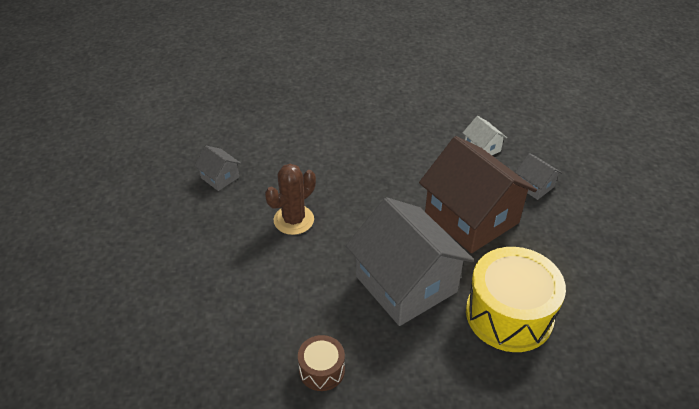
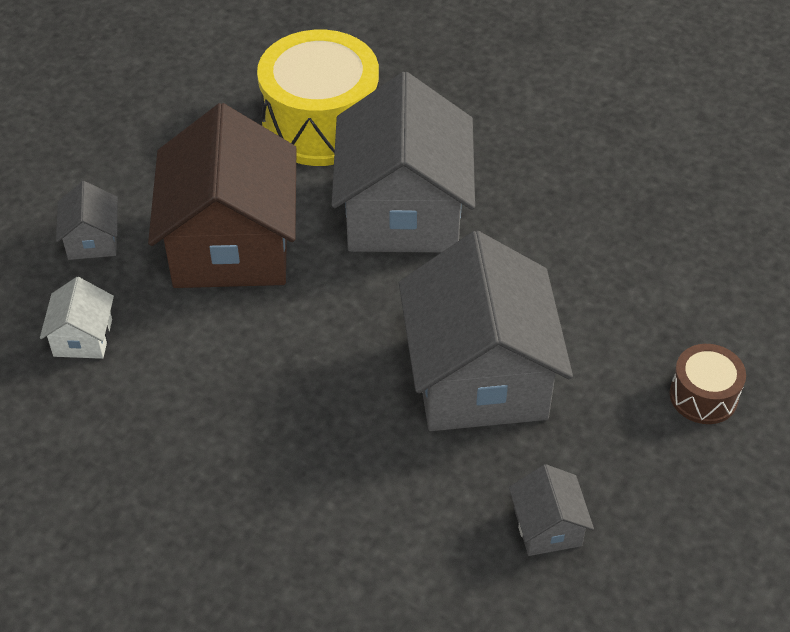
camera: 145 degrees left, 5 degrees up
(294, 220) = (479, 377): brown cactus -> grey house
(322, 370) = (580, 177): brown drum -> brown drum (703, 396)

